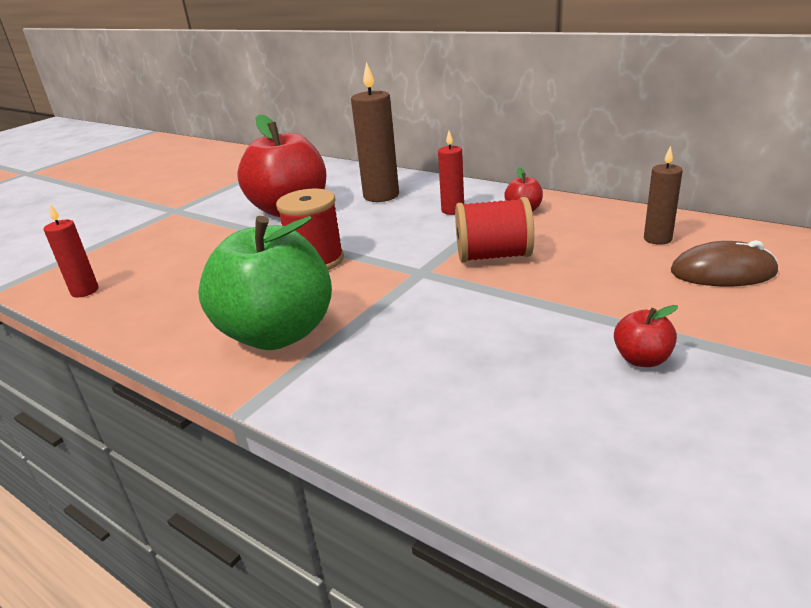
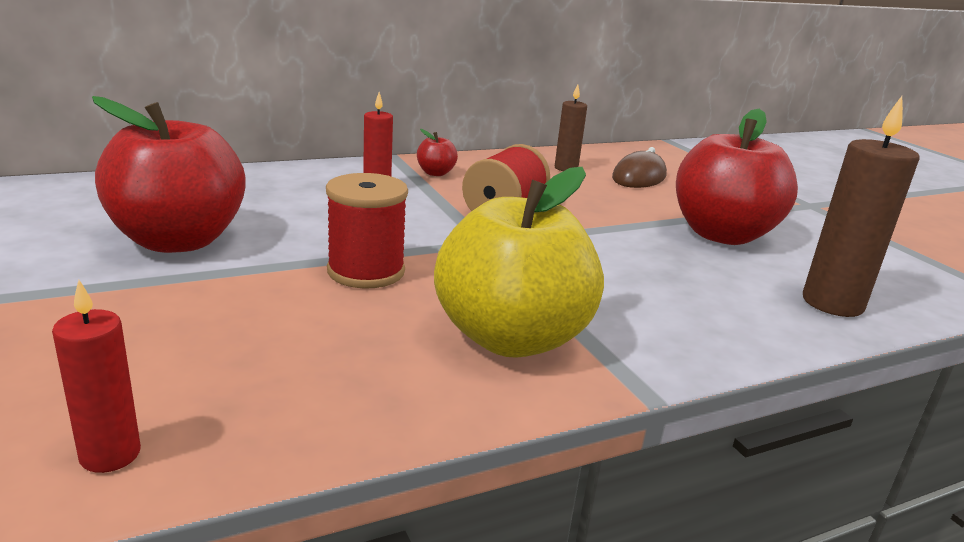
camera: 65 degrees left, 5 degrees down
(278, 333) = (511, 338): green apple -> yellow apple
(381, 196) = (262, 196): brown candle -> brown candle (832, 303)
(642, 359) = (722, 234): red apple -> red apple, size x2.45

